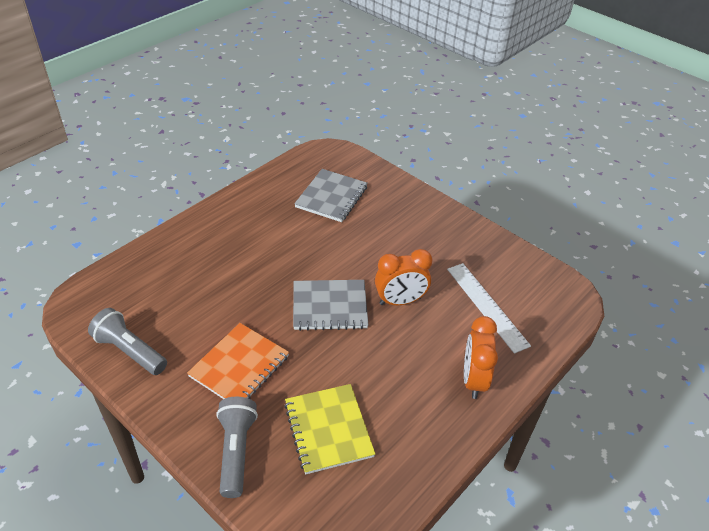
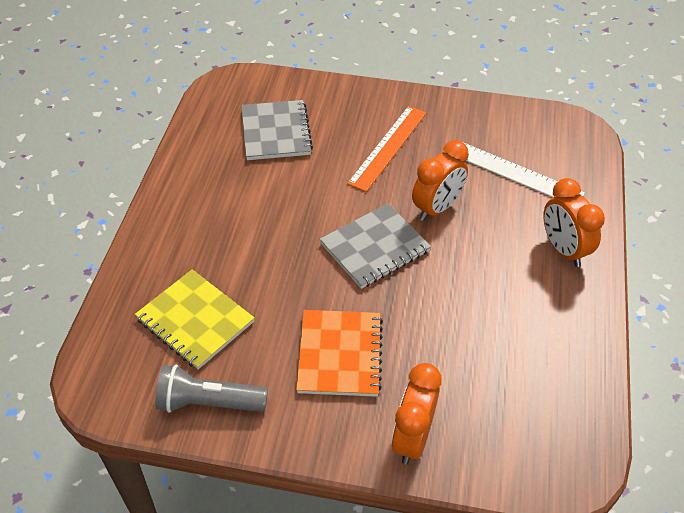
camera: 30 degrees left, 5 degrees up
(236, 451) = (412, 438): grey flashlight -> orange clock
(328, 429) = (478, 367): yellow notebook -> yellow notebook (195, 320)
(402, 242) = (388, 147): none -> orange ruler

